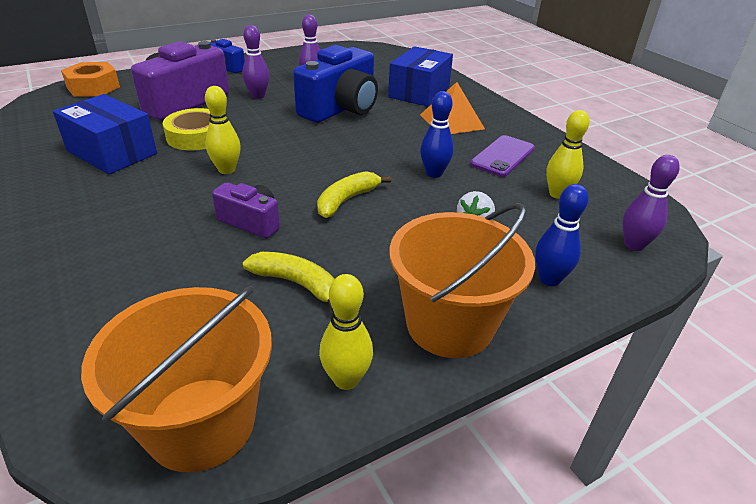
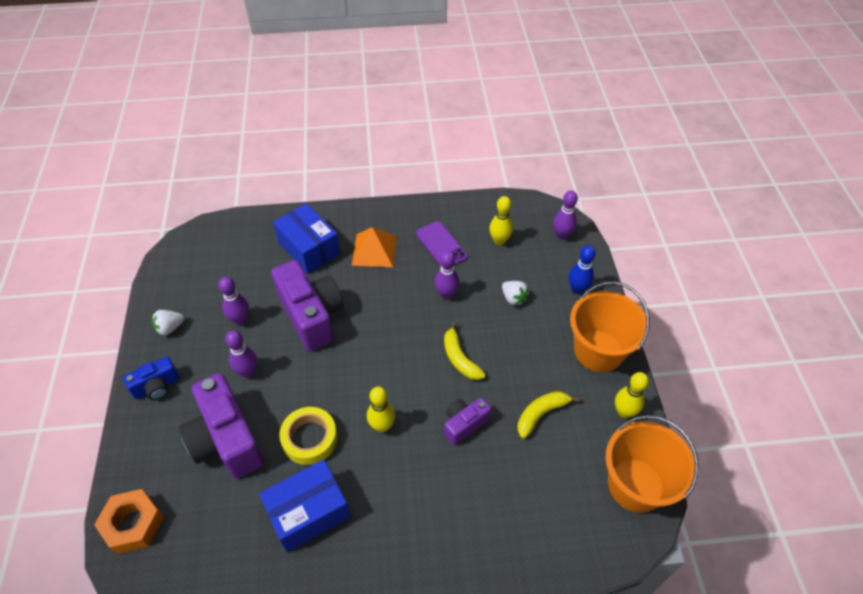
camera: 65 degrees left, 15 degrees up
(284, 61) = (170, 328): none -> white strawberry
(341, 109) = (311, 315): blue camera -> purple camera
(434, 173) = (446, 294): blue bowling pin -> purple bowling pin

